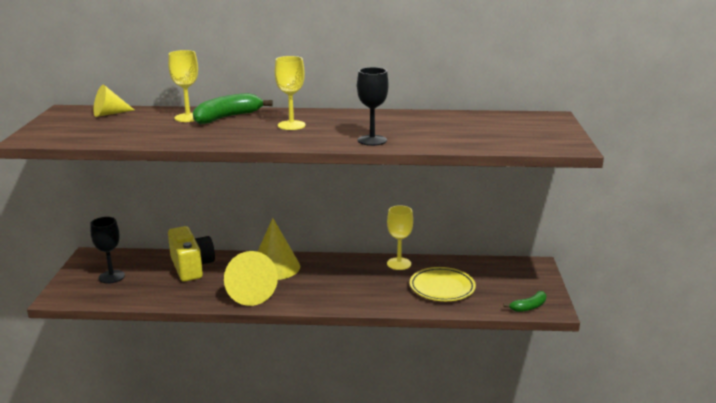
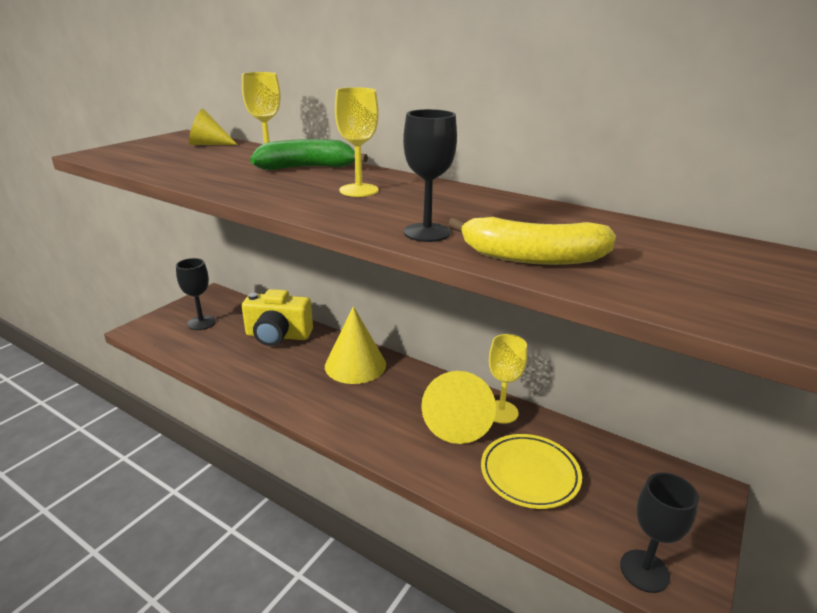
camera: 30 degrees right, 5 degrees up
(191, 267) = (278, 336): yellow camera -> yellow camera turned 90 degrees clockwise
(249, 293) = (297, 389): yellow cone -> yellow cone (457, 421)
(441, 141) = (532, 257): none -> yellow banana
(528, 307) = (644, 571): green banana -> black goblet

